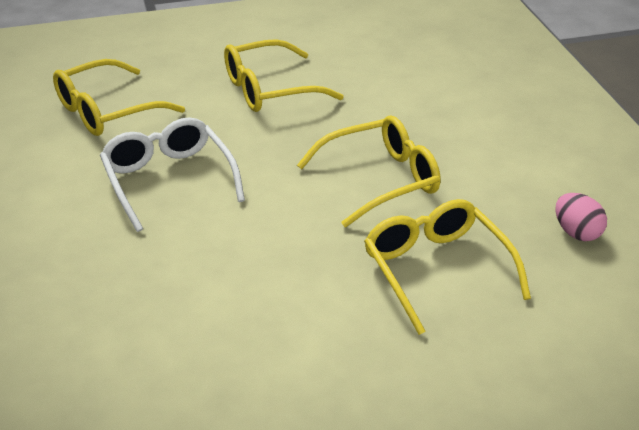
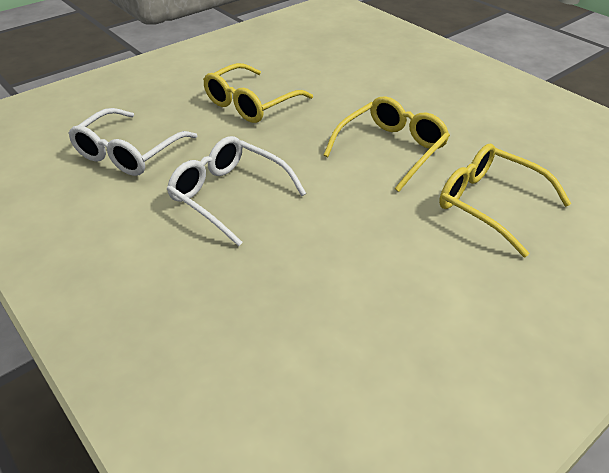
camera: 25 degrees left, 5 degrees up
(107, 111) = (129, 153): yellow glasses -> white glasses
(577, 233) = (551, 149): pink egg -> none

